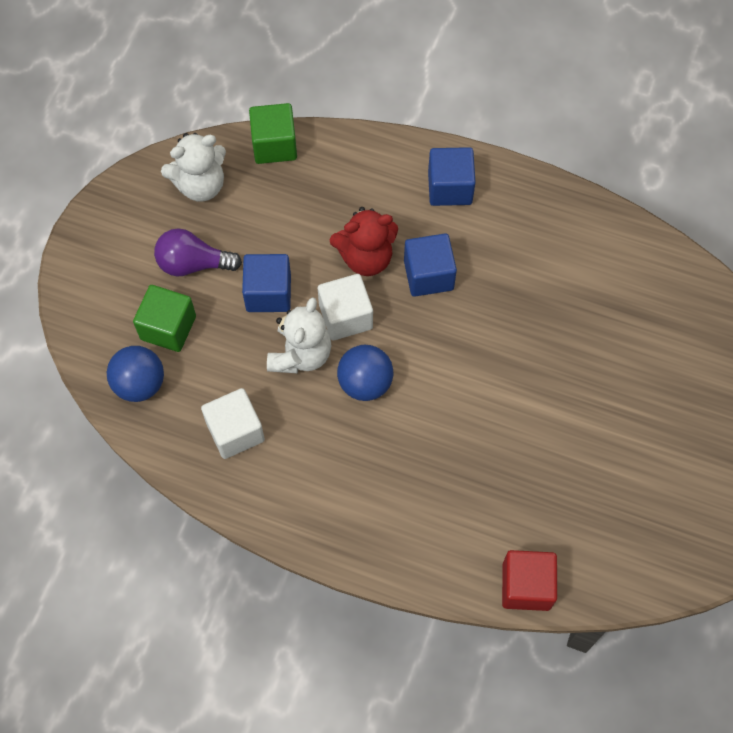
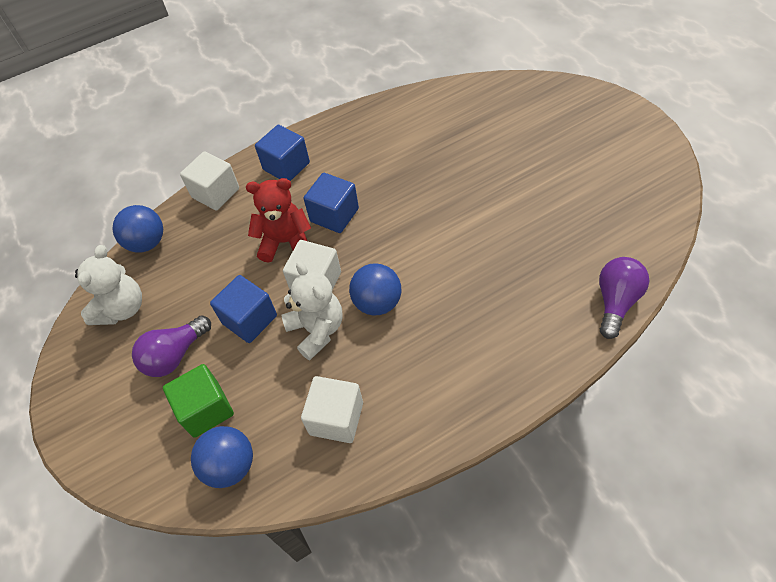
camera: 45 degrees left, 10 degrees down
(274, 145) = (147, 243): green cube -> blue ball
(366, 257) = (285, 242): red teddy bear -> red teddy bear turned 120 degrees counterclockwise
(370, 153) = (216, 193): none -> white cube
(526, 586) = (615, 302): red cube -> purple light bulb

